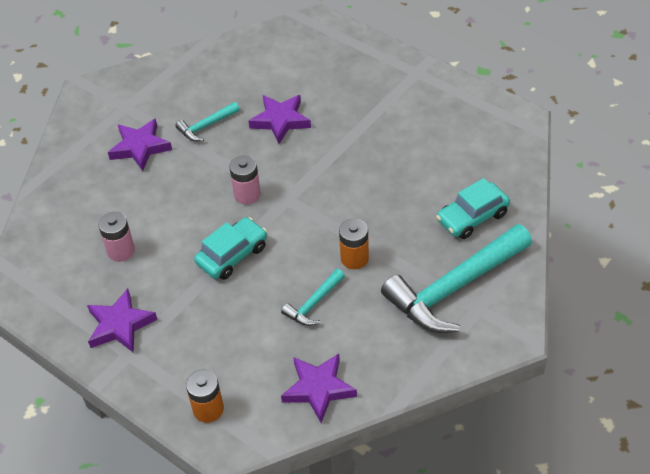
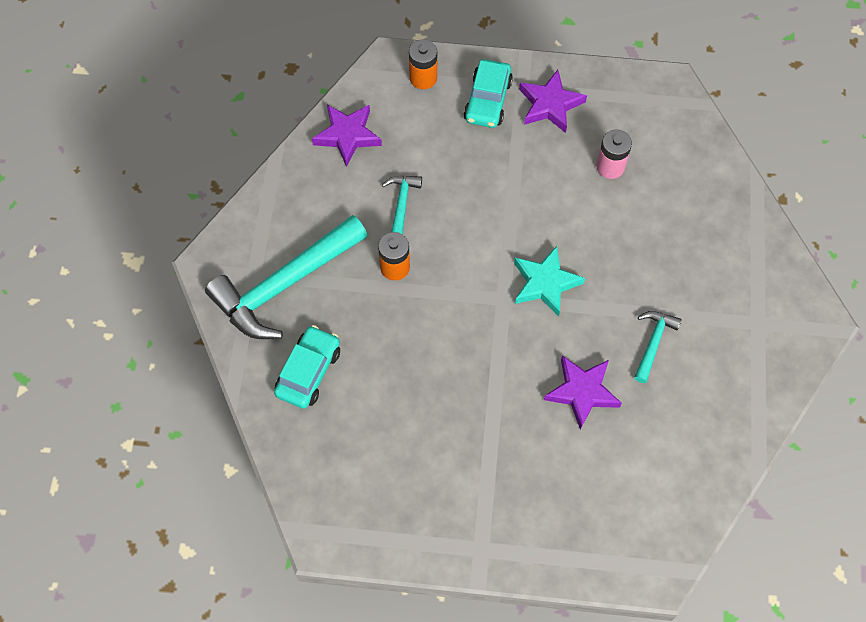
camera: 145 degrees right, 15 degrees up
(140, 147) = (695, 281): purple star -> none
(232, 255) = (508, 213): turquoise car -> turquoise car (487, 100)
(247, 194) = (545, 283): pink battery -> turquoise star
(454, 287) = (285, 284): turquoise hammer -> turquoise hammer turned 150 degrees counterclockwise

